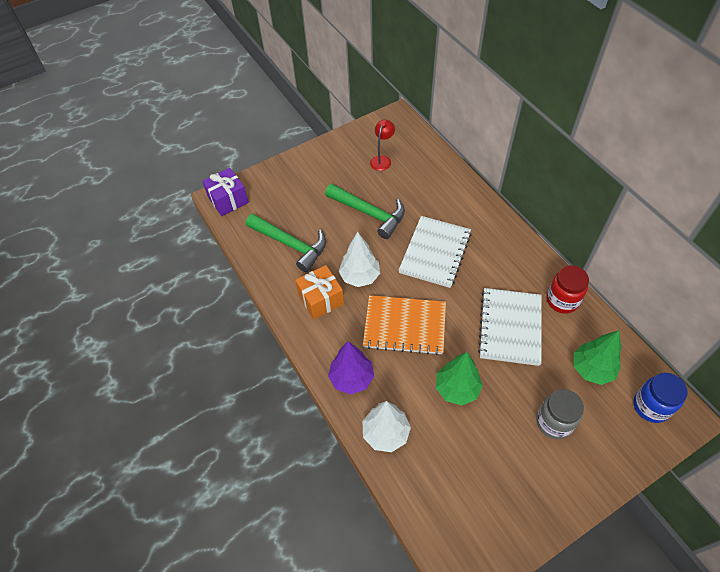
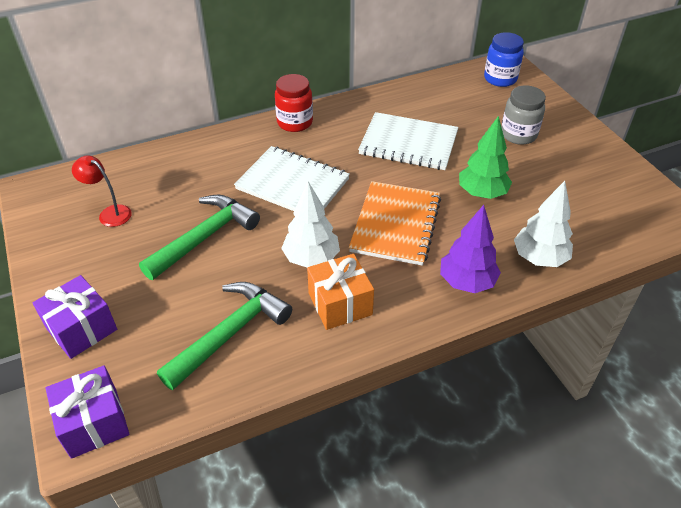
camera: 85 degrees left, 10 degrees down
(288, 176) = (81, 329): none -> purple gift
(562, 300) = (381, 104): red jar -> red jar (295, 122)
(592, 369) = (461, 102): green tree -> none

